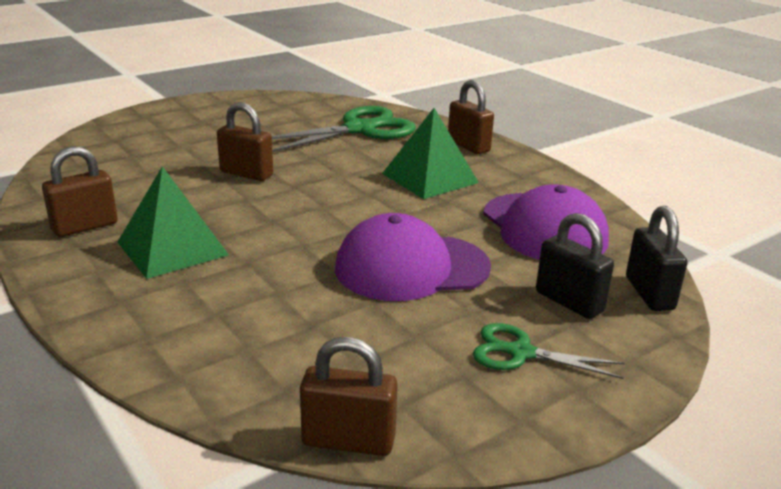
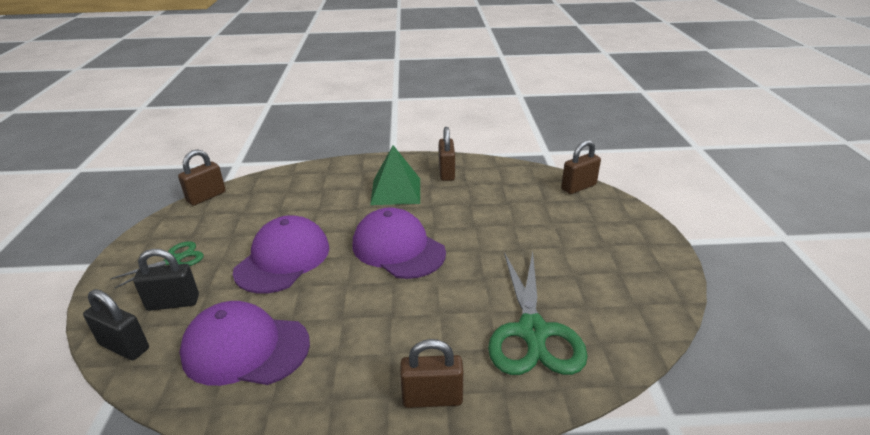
camera: 125 degrees right, 5 degrees up
(246, 174) = (475, 237): brown padlock -> brown padlock (578, 187)
(310, 206) = (398, 248): none -> purple cap
(429, 178) = (387, 328): green pyramid -> none

